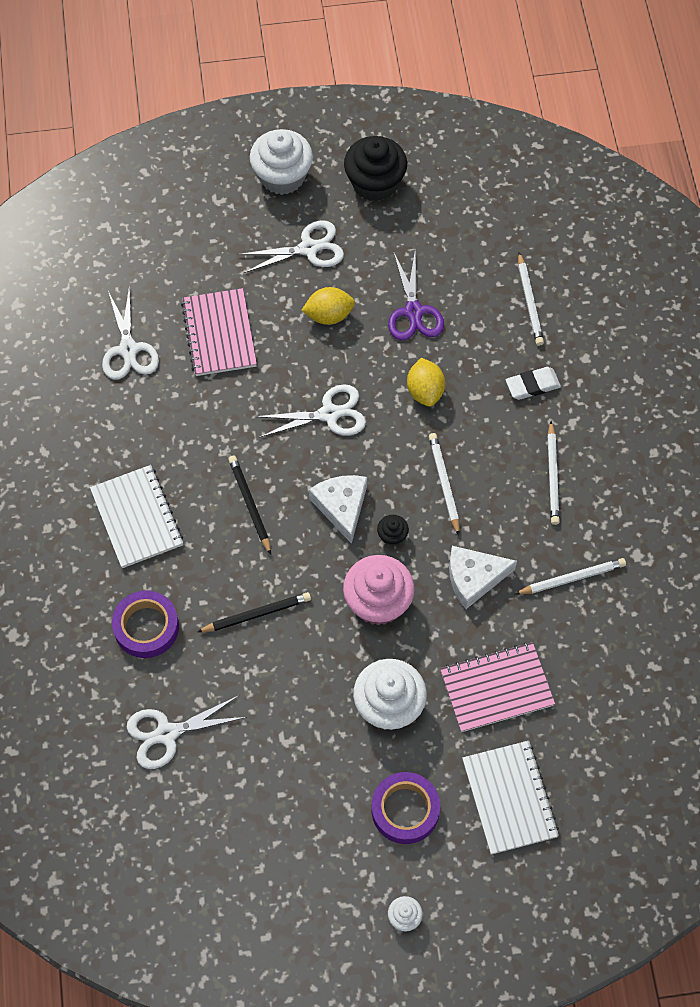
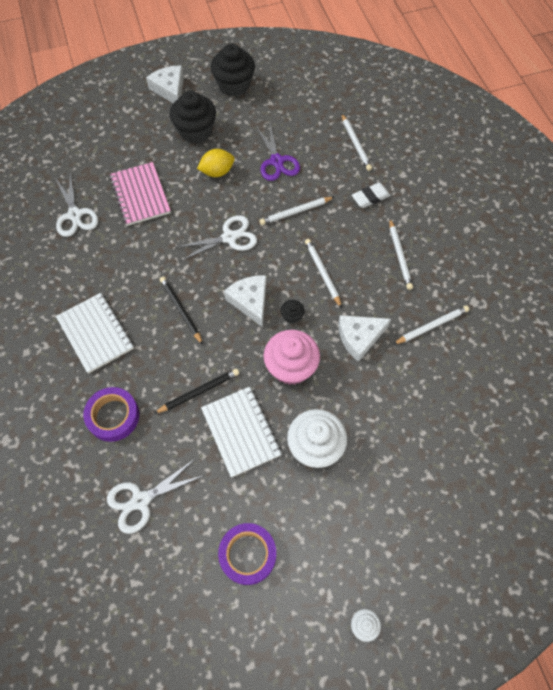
camera: 10 degrees left, 0 degrees up
(282, 176) = (169, 89): white cupcake -> white cheese
(309, 248) = (195, 131): white scissors -> black cupcake
(405, 810) = (345, 530): purple tape -> purple tape (247, 554)
(425, 391) = (295, 212): yellow lemon -> white pencil
(496, 688) = (395, 418): pink notebook -> none
(509, 798) = (425, 505): white notebook -> white notebook (241, 432)

